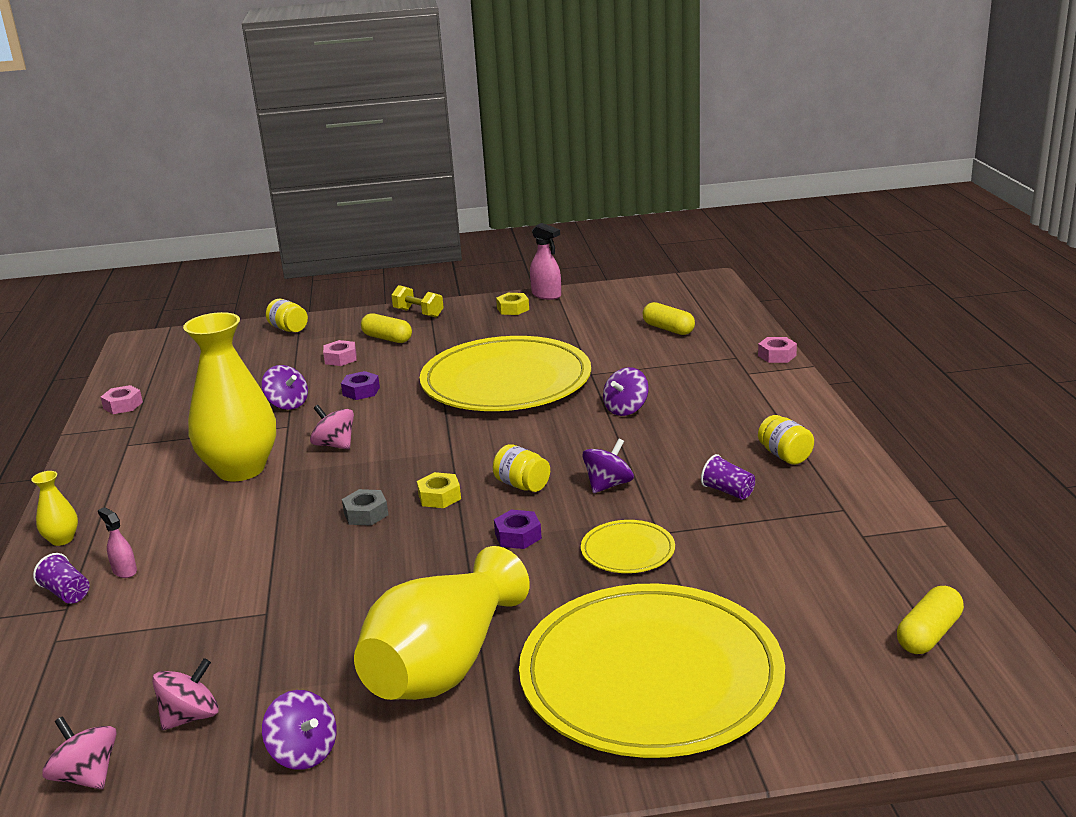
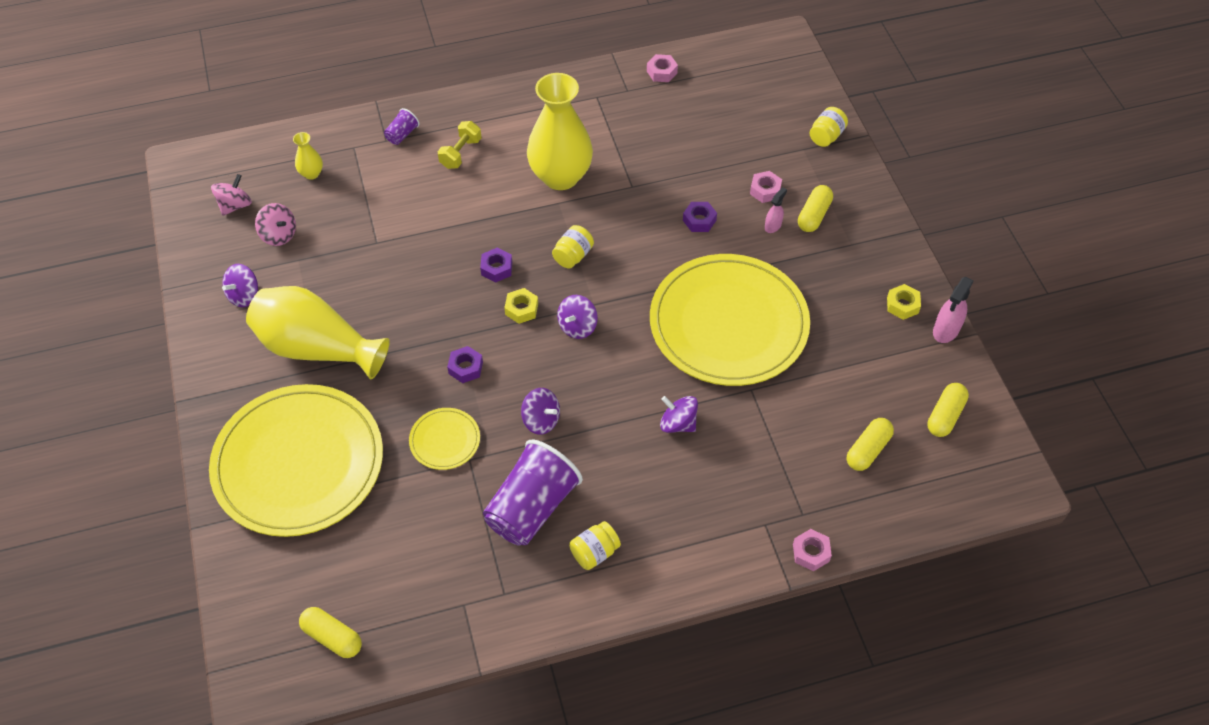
camera: 80 degrees right, 30 degrees up
(62, 539) = (464, 109): yellow vase -> yellow vase (311, 173)
(124, 571) = (426, 154): pink spray bottle -> pink spray bottle (773, 226)
(287, 404) = (671, 176): purple spinning top -> purple spinning top (577, 326)
(335, 445) = (601, 225): pink spinning top -> none
(366, 514) = (496, 268): grey nut -> purple nut
(418, 313) = (879, 227): yellow dumbbell -> yellow dumbbell (461, 153)
(522, 485) = (540, 361): yellow jar -> yellow jar (573, 256)
(636, 300) = (945, 416): none -> yellow capsule
(728, 491) = (532, 507): purple cup -> purple cup, size x2.32

